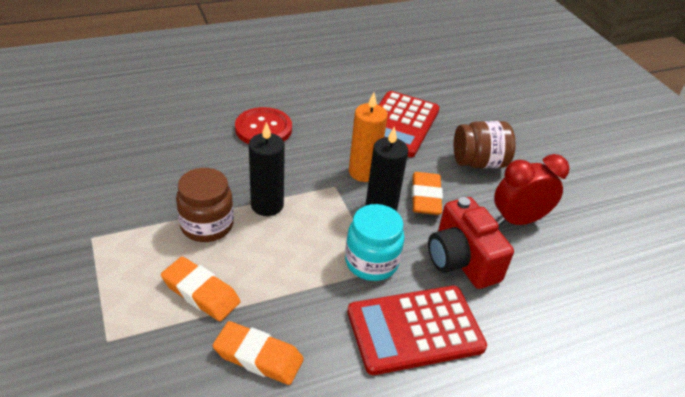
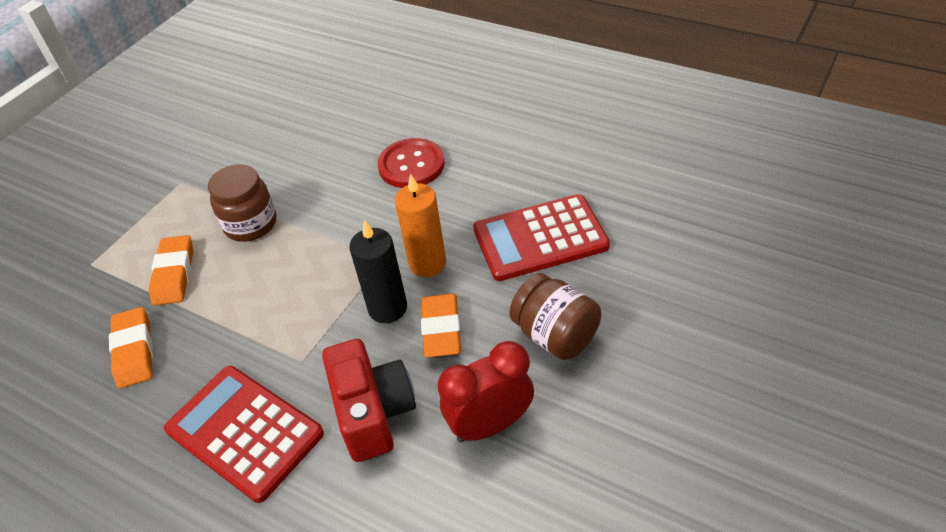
camera: 60 degrees right, 5 degrees up
(267, 205) = (310, 238): black candle -> none
(371, 262) = (304, 349): turquoise jar -> none
(425, 197) = (441, 329): orange eraser -> orange eraser turned 60 degrees counterclockwise
(461, 260) = (373, 412): red camera -> red camera turned 135 degrees clockwise
(518, 220) = (490, 425): red clock -> red clock turned 60 degrees counterclockwise

